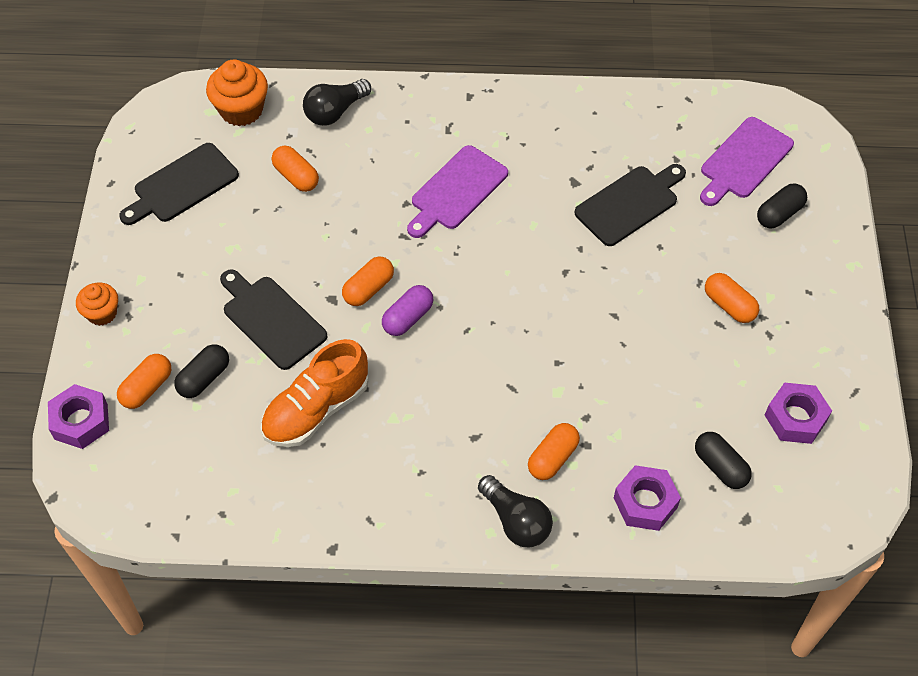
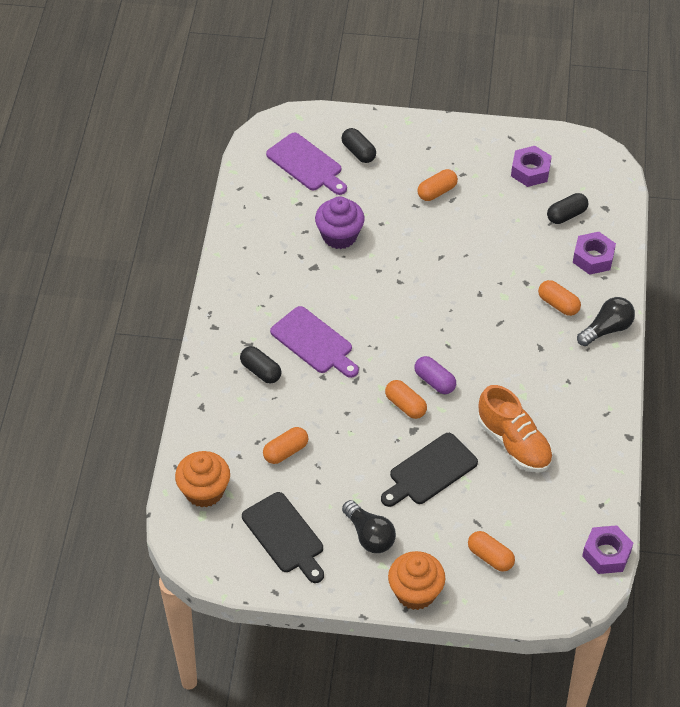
camera: 85 degrees left, 5 degrees down
(81, 421) = (519, 603): purple nut -> purple nut (606, 554)
(102, 313) = (415, 592): orange cupcake -> orange cupcake, size x1.60
(204, 378) = (483, 517): black capsule -> black capsule (261, 371)
(335, 111) = (217, 421): black light bulb -> black light bulb (369, 535)
(630, 204) = (339, 236): black cutting board -> purple cupcake

